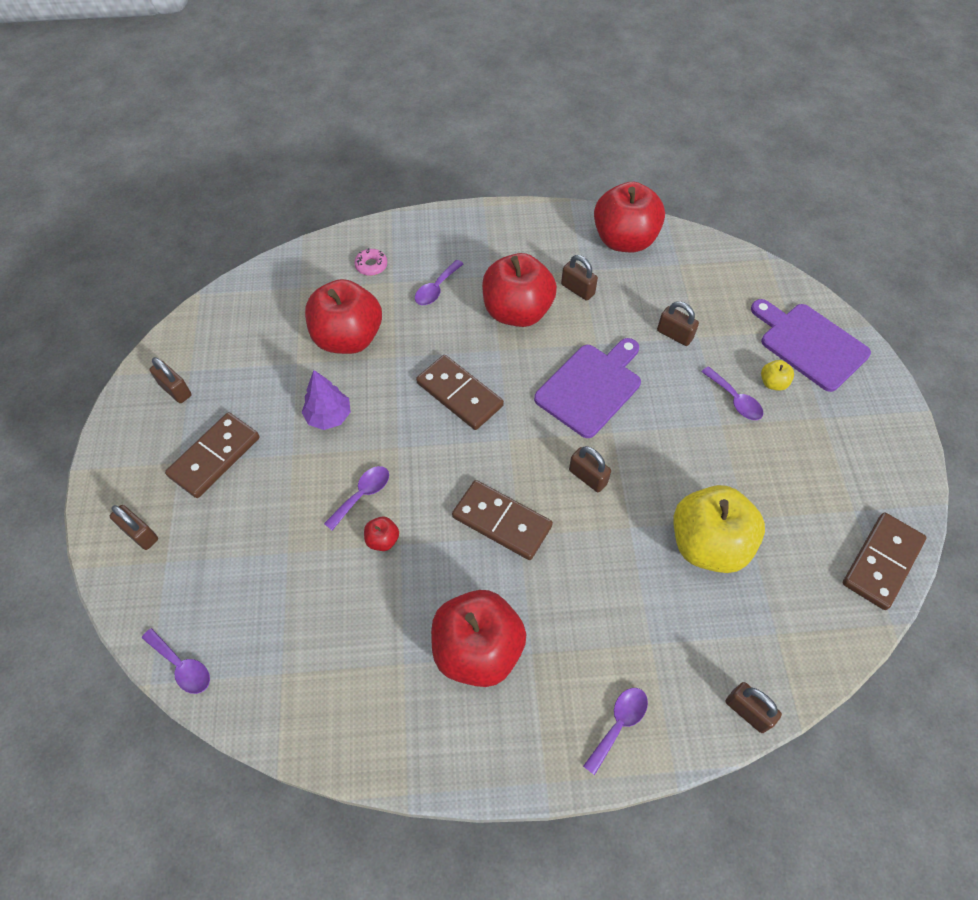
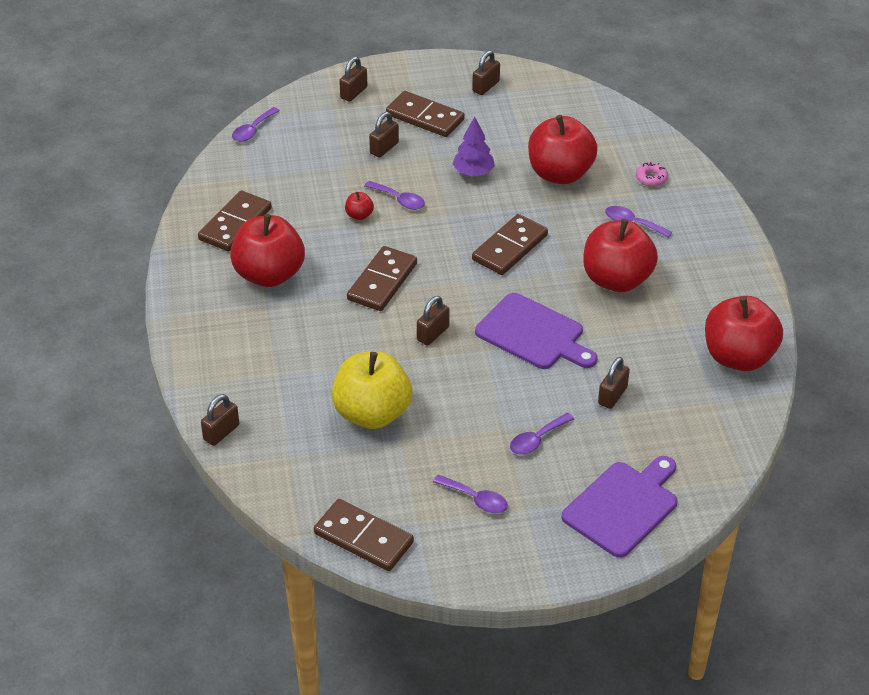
camera: 85 degrees right, 15 degrees down
(375, 692) = (235, 224): none -> brown domino
(577, 289) = (657, 322): brown padlock -> brown padlock (384, 148)
(619, 724) = (211, 355): purple spoon -> purple spoon (476, 499)
(773, 383) = (564, 471): yellow apple -> none

